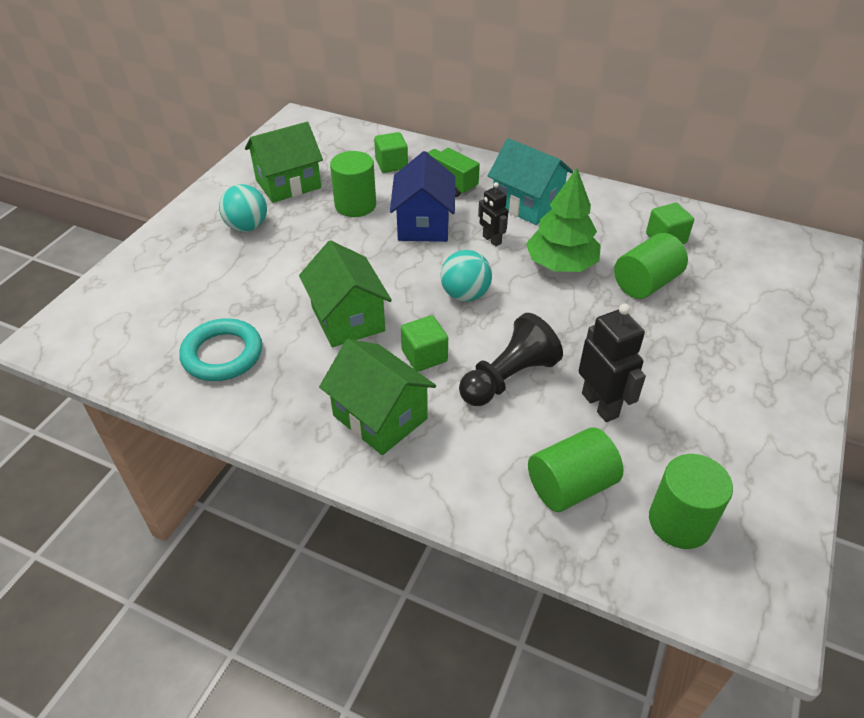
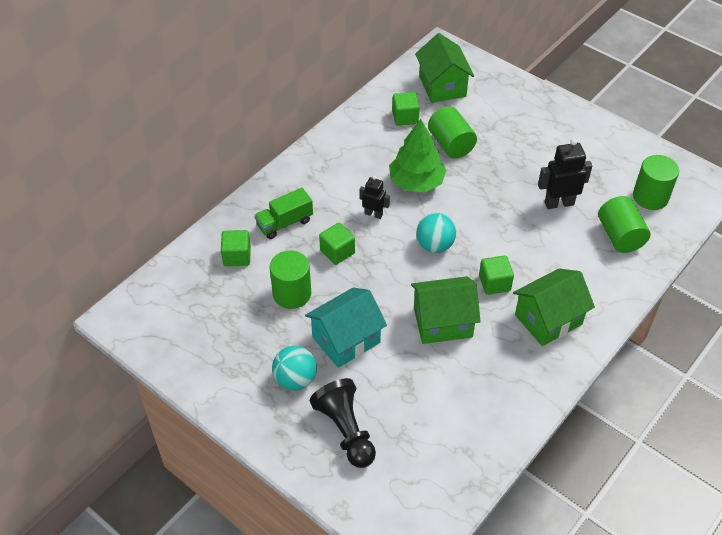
camera: 75 degrees left, 5 degrees up
(222, 354) = (463, 410): turquoise ring -> none
(288, 184) = (236, 340): green house -> green house (442, 86)
(423, 224) = (337, 252): blue house -> green cube
(491, 240) = (373, 214): black robot -> black robot turned 135 degrees counterclockwise
(508, 378) = (526, 242): black pawn -> black pawn (346, 431)
(527, 204) = (334, 181): turquoise house -> turquoise house (346, 340)

